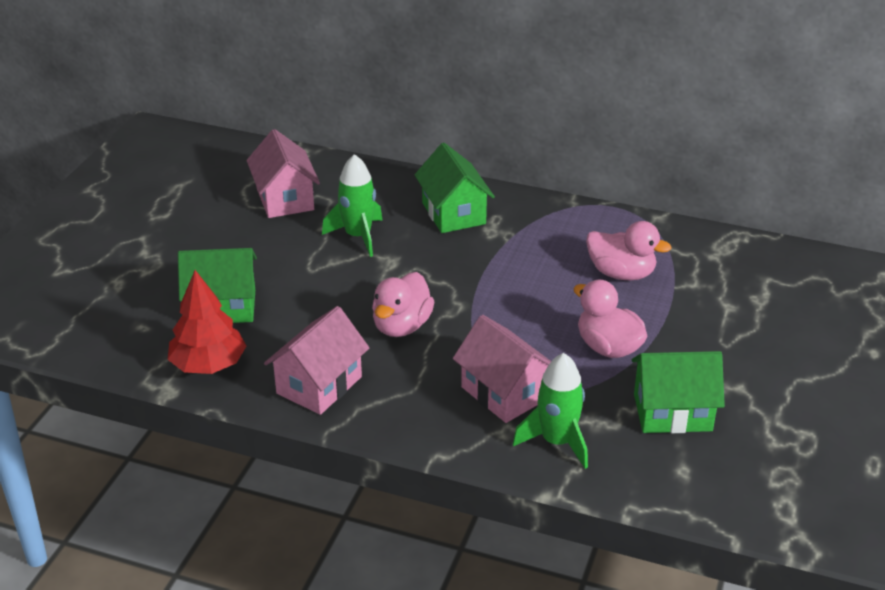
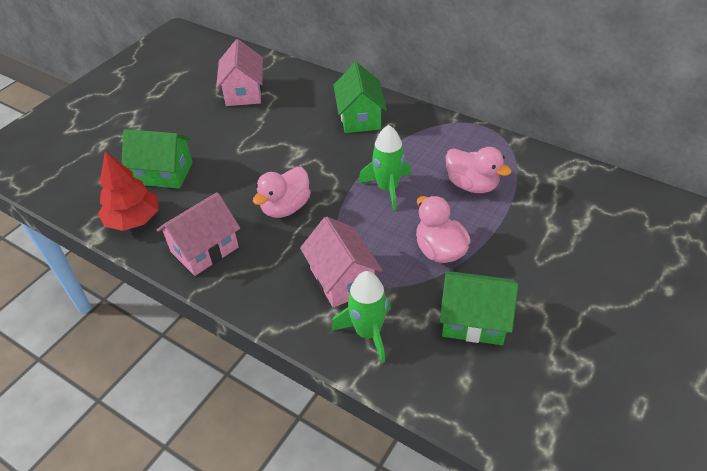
camera: 15 degrees right, 10 degrees up
(358, 236) = (283, 128): green rocket -> green rocket (387, 188)

